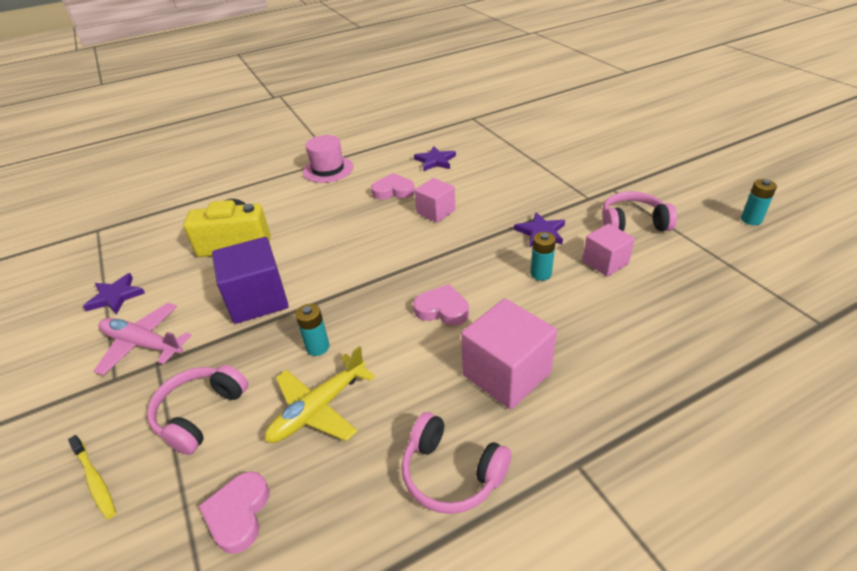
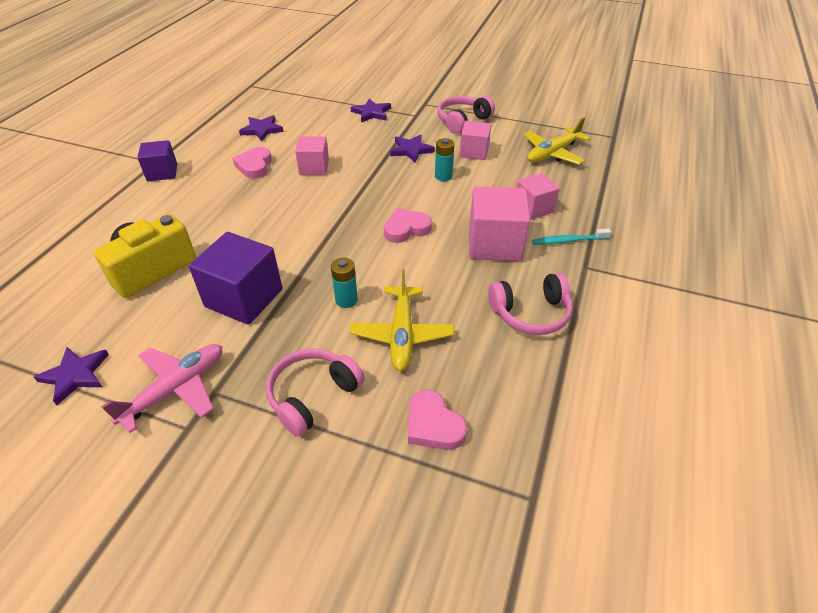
camera: 45 degrees left, 5 degrees up
(95, 480) = (287, 494): yellow toothbrush -> none
(143, 344) = (176, 389): pink plane -> pink plane turned 150 degrees clockwise
(200, 414) = (313, 396): pink headphones -> pink headphones turned 60 degrees clockwise
(328, 169) = (162, 172): pink hat -> purple cube
(393, 191) = (254, 166): pink heart -> pink heart turned 45 degrees counterclockwise
(547, 179) = (371, 113): none -> purple star
(594, 420) = (568, 241): none -> turquoise toothbrush
(598, 359) = (533, 208): none -> pink cube
(702, 306) = (553, 153): none -> yellow plane
(751, 220) = (524, 93): turquoise battery -> none

